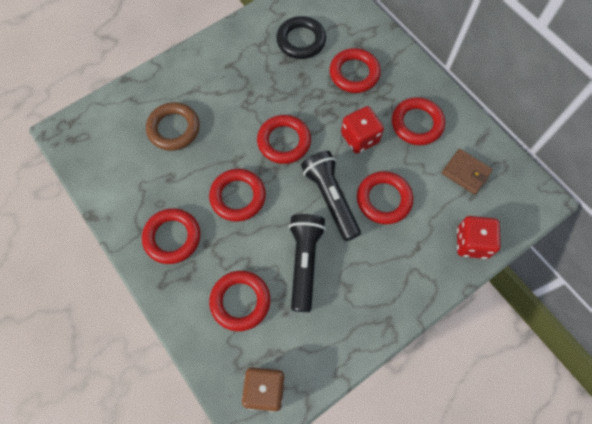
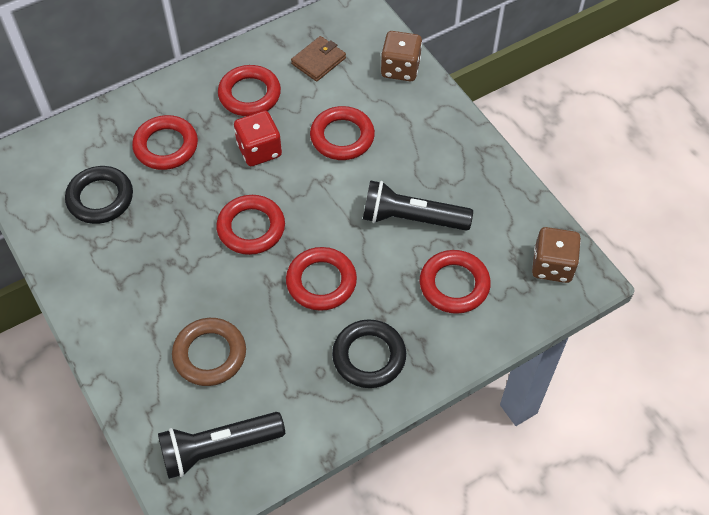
camera: 85 degrees left, 10 degrees down
(172, 237) = (369, 356): red ring -> black ring
(330, 199) = (335, 186): black flashlight -> black flashlight (219, 448)
(472, 243) = (400, 69): red dice -> brown dice

